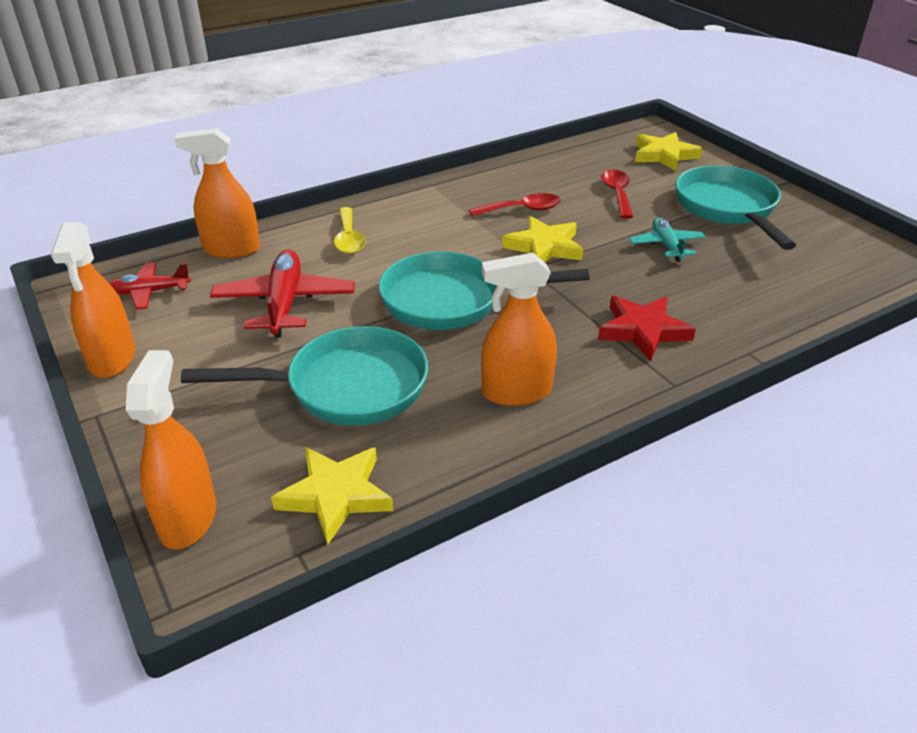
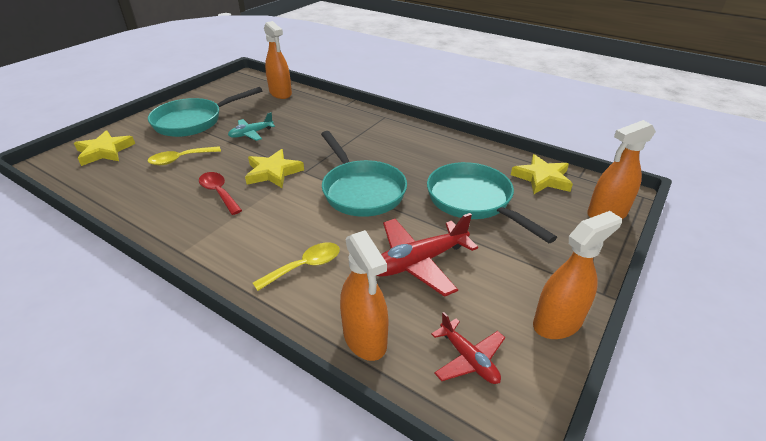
camera: 115 degrees left, 0 degrees up
(516, 392) = (426, 151): orange spray bottle -> orange spray bottle (280, 93)
(617, 194) = (180, 159): red spoon -> yellow spoon
(643, 331) = (347, 129): red star -> none

